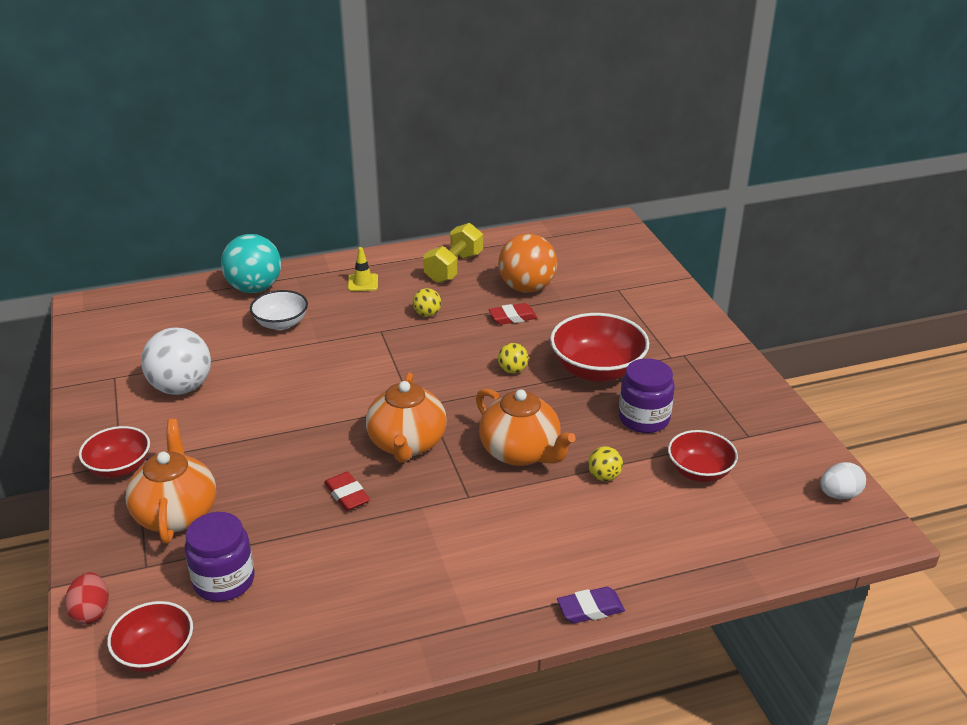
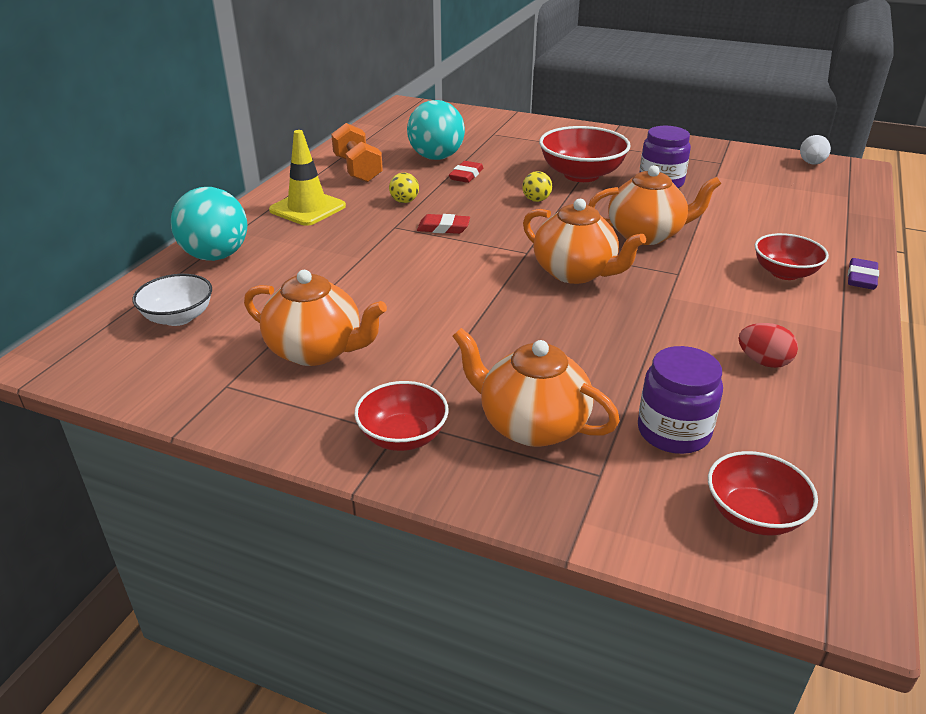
camera: 50 degrees left, 0 degrees up
(91, 612) = (643, 540): red egg -> red egg (763, 362)
(181, 387) = (316, 350): white ball -> orange teapot
(281, 323) = (300, 264): white bowl -> white bowl (178, 317)
(347, 495) = (613, 323): red eraser -> red eraser (443, 228)
(363, 283) = (307, 208): yellow traffic cone -> yellow traffic cone, size x1.78
(453, 268) = (357, 170): yellow dumbbell -> orange dumbbell
(527, 288) = (436, 157): orange ball -> turquoise ball
(604, 476) = (712, 218): yellow ball -> none
(699, 472) = (742, 189): red bowl -> red bowl (784, 273)

